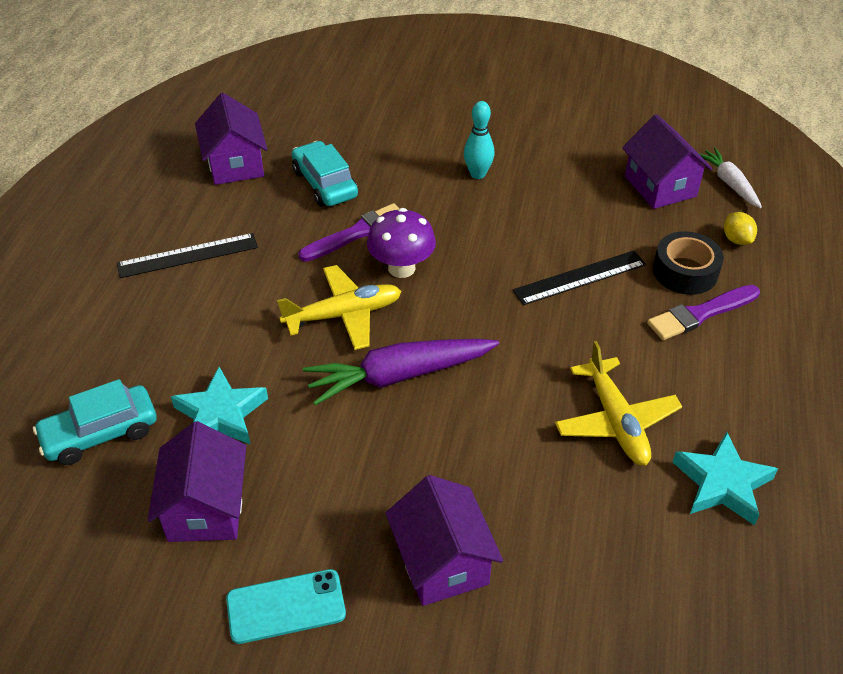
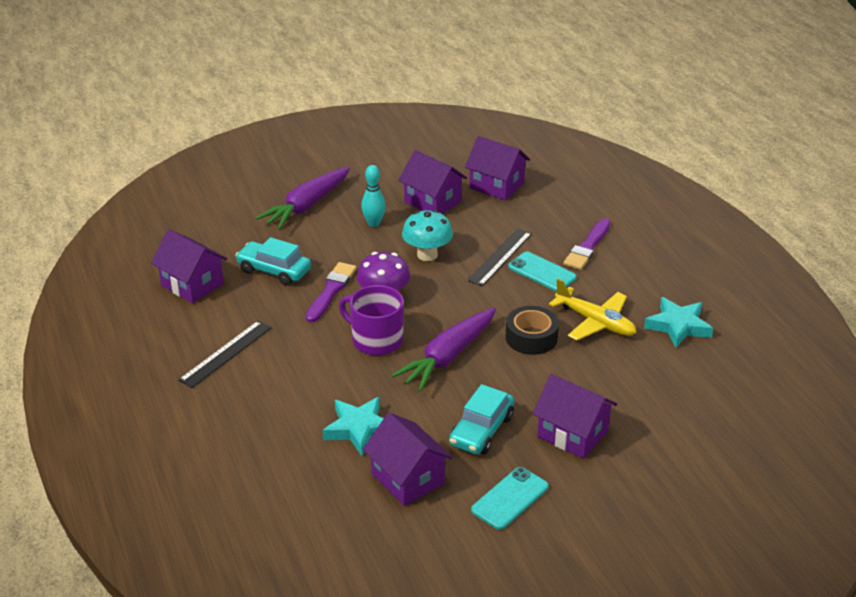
camera: 35 degrees left, 10 degrees down
(100, 433) = (290, 476): turquoise car -> turquoise car (481, 430)
(344, 315) = (376, 340): yellow plane -> purple mug
(429, 125) = (307, 206): none -> purple carrot
(499, 237) = (427, 255): none -> turquoise mushroom
(566, 175) = (432, 202): none -> purple house
(611, 320) = (542, 272): none -> turquoise phone
(685, 271) = (557, 228): black tape -> black tape (531, 337)
(729, 183) = (535, 168): white carrot -> none
(736, 239) = (569, 198): yellow lemon -> none

